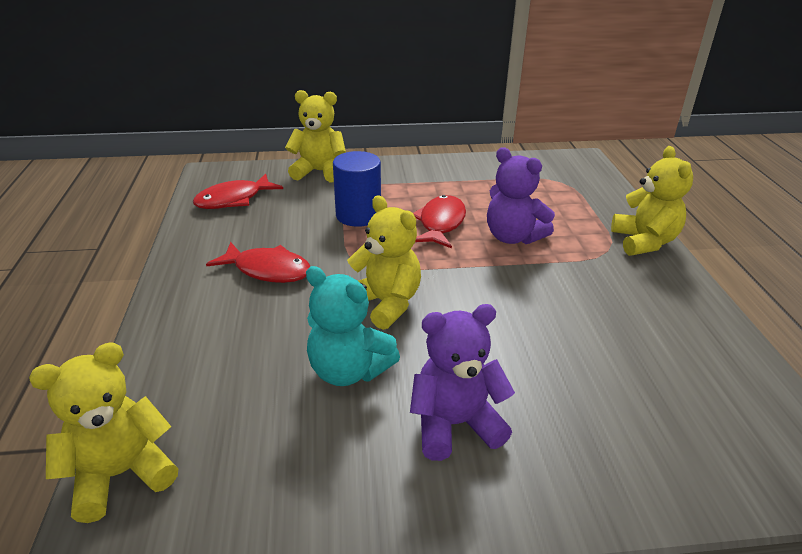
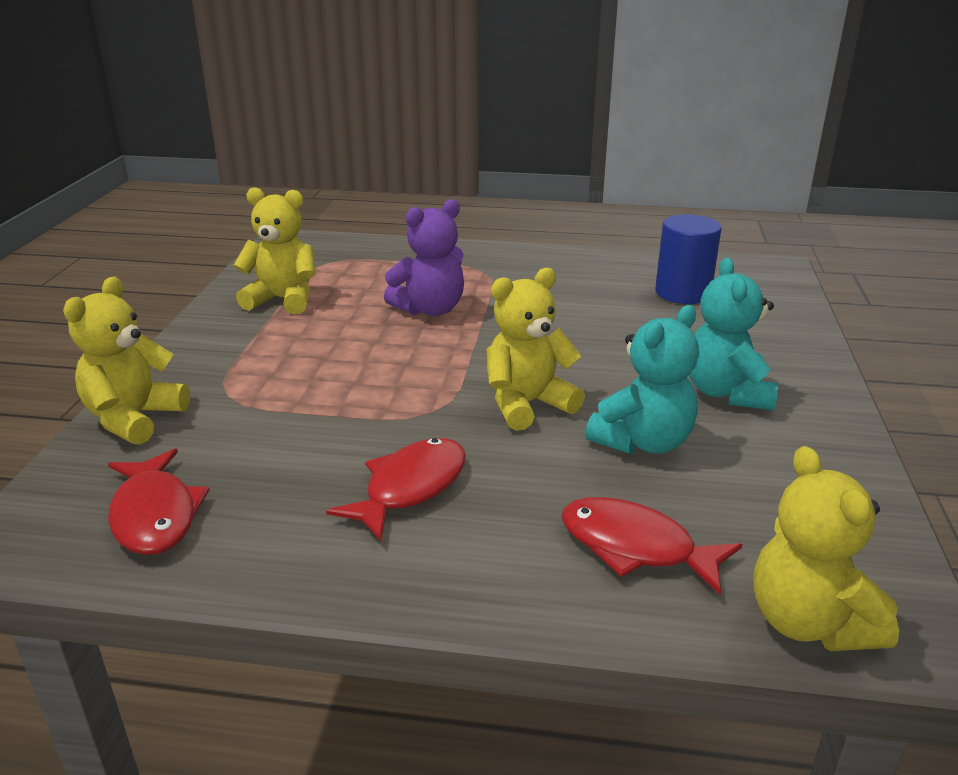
camera: 75 degrees left, 5 degrees down
(358, 215) = (306, 399): blue cylinder -> blue cylinder (683, 293)
(440, 223) = (371, 345): red fish -> red fish (635, 547)
(455, 424) = (727, 393): purple teddy bear -> turquoise teddy bear
(644, 242) = (477, 253): yellow teddy bear -> yellow teddy bear (283, 300)

